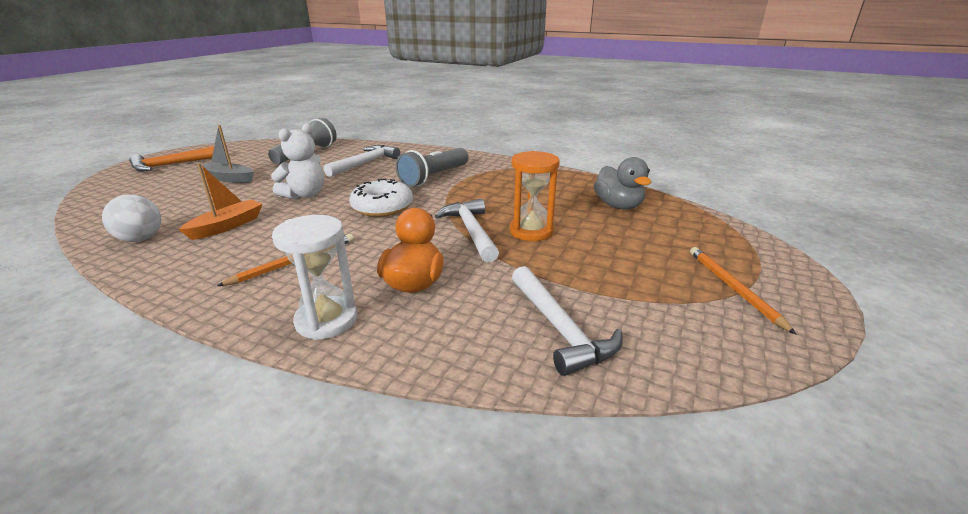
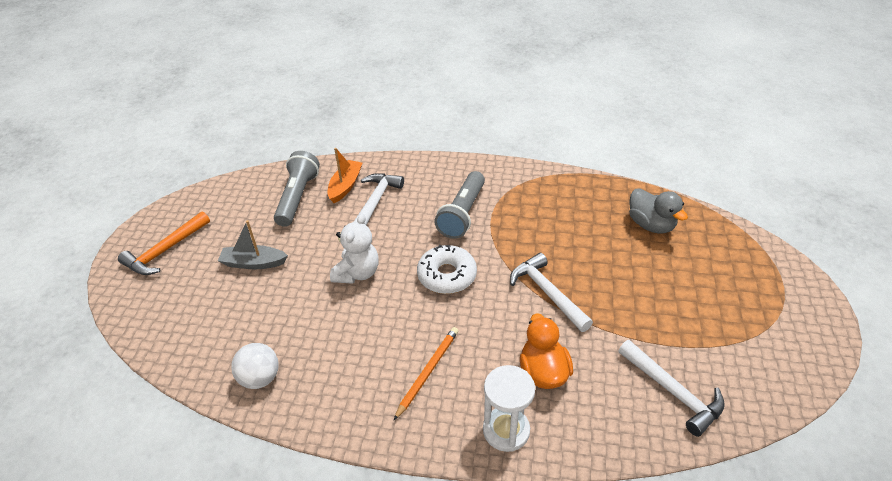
camera: 15 degrees left, 15 degrees up
(227, 226) = (325, 339): orange boat -> orange boat (345, 186)
(531, 231) = (597, 281): orange hourglass -> none
(733, 288) = (771, 316): orange pencil -> none

